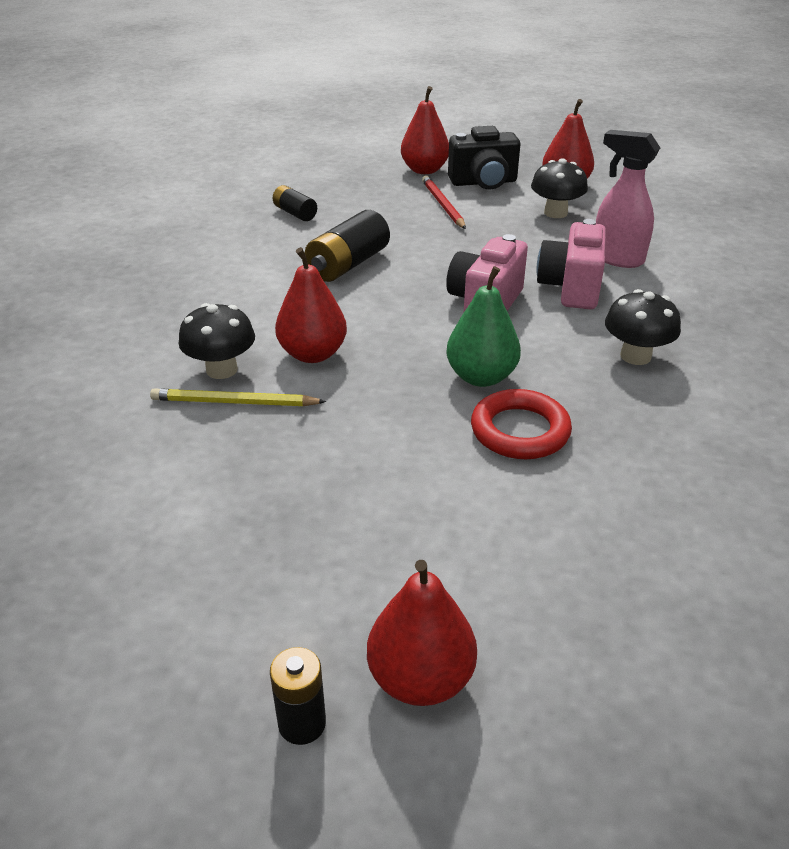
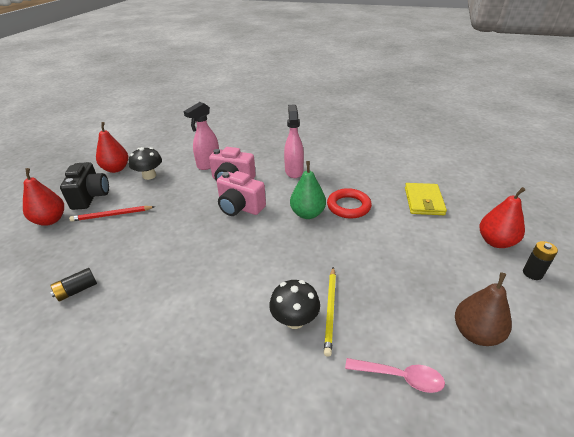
camera: 85 degrees left, 0 degrees up
(100, 465) = (400, 377): none -> pink spoon
(153, 569) = (476, 333): none -> brown pear
(313, 354) = (281, 275): red pear -> none
(348, 264) = (175, 260): black battery -> none
(575, 561) = (424, 201): none -> yellow wallet
(635, 356) = (294, 171): black mushroom -> pink spray bottle

